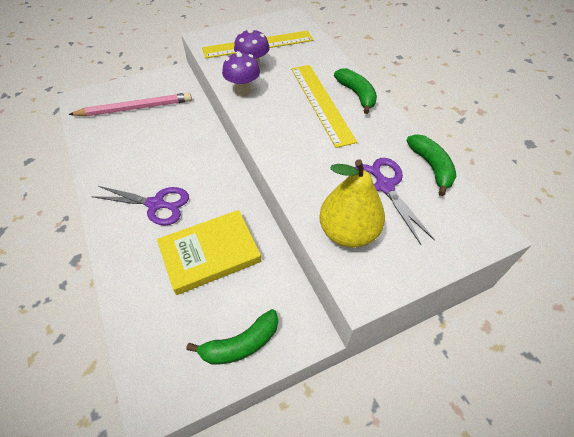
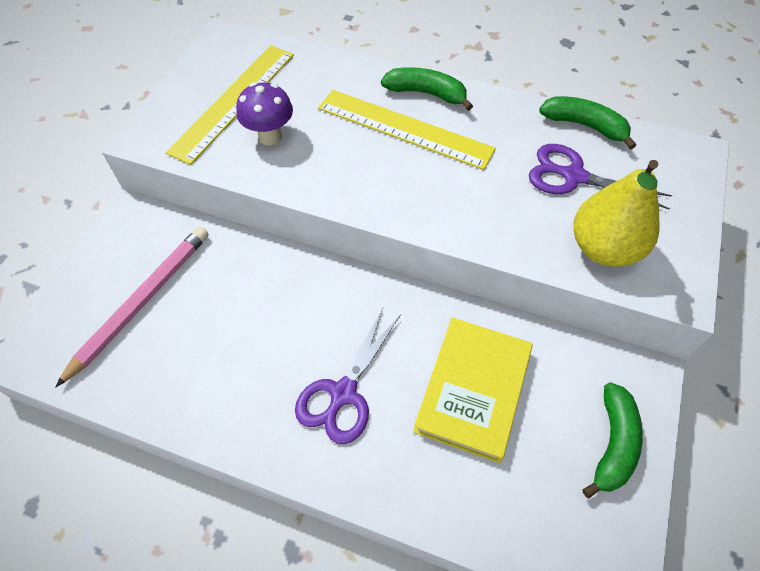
camera: 45 degrees left, 5 degrees up
(156, 204) = (343, 393): purple scissors -> purple scissors turned 150 degrees clockwise
(243, 91) = (301, 175): purple mushroom -> none

